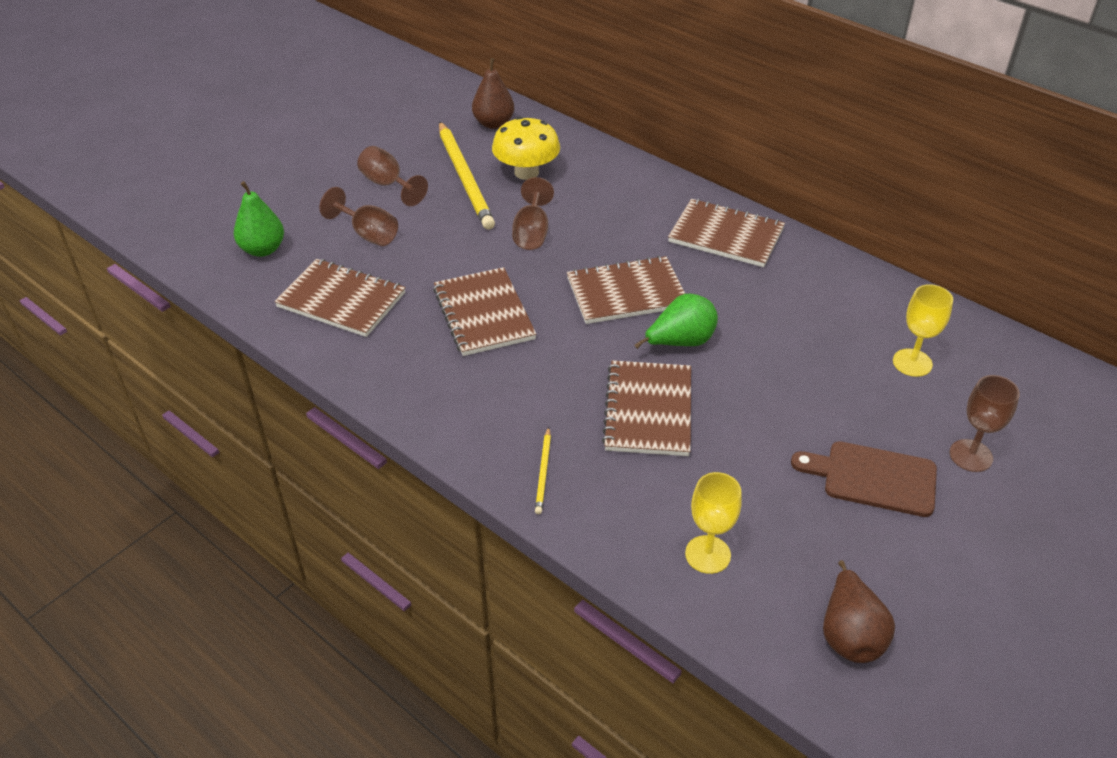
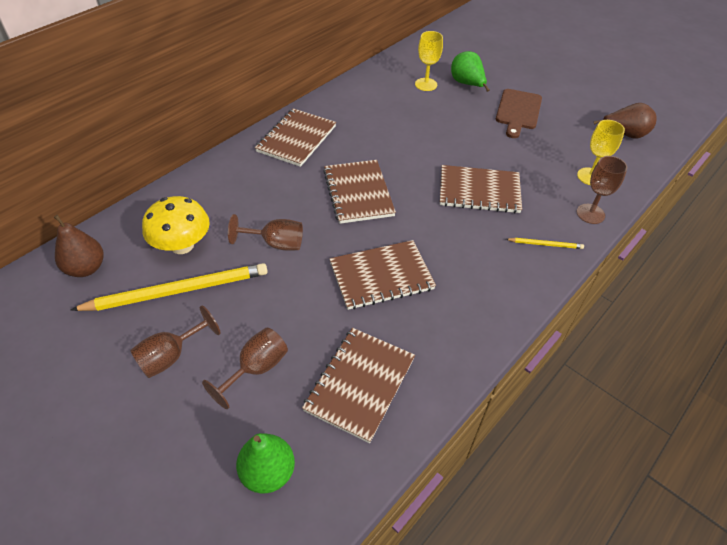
camera: 90 degrees left, 5 degrees up
(680, 342) = (412, 171): green pear -> green pear (467, 84)
(971, 455) = (495, 79): brown goblet -> brown goblet (590, 214)

